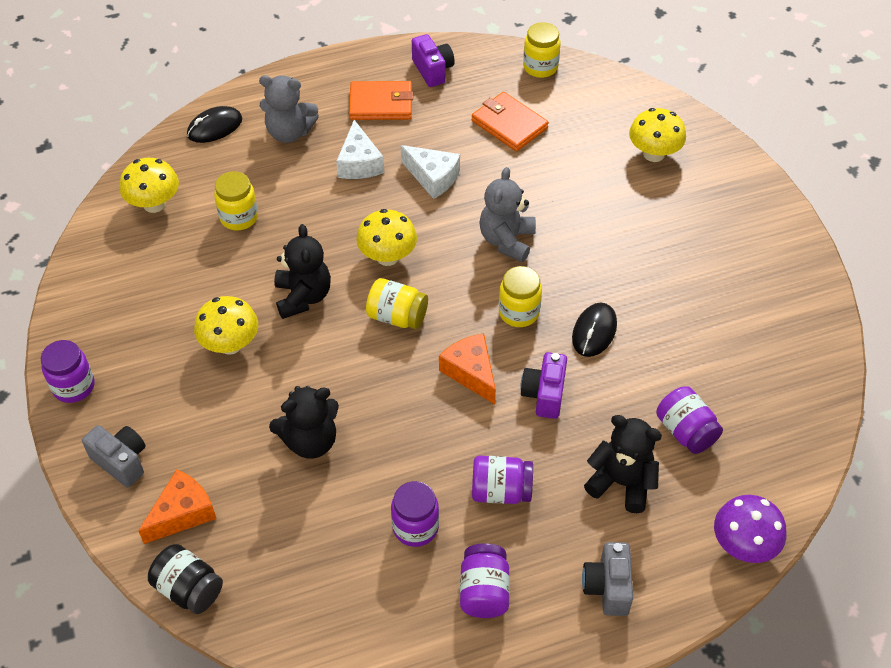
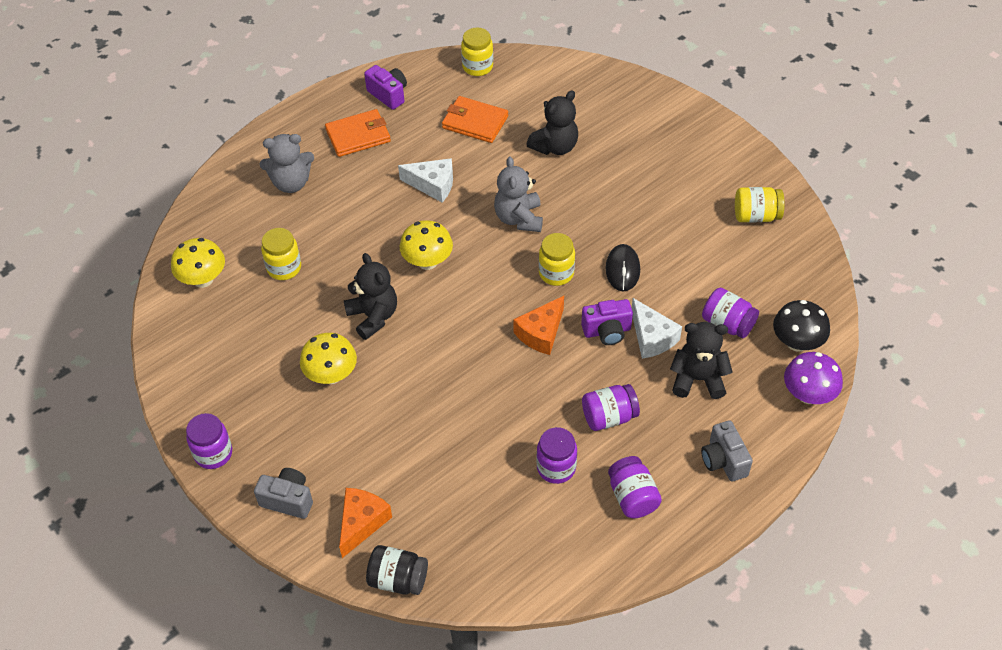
camera: 20 degrees left, 0 degrees up
(214, 127) = (222, 197): black mouse -> none
(310, 441) = (438, 430): black teddy bear -> black teddy bear (555, 146)
(359, 163) = (364, 191): white cheese -> white cheese (652, 337)
(397, 316) = (459, 308): yellow jar -> yellow jar (756, 216)
(471, 372) = (541, 333): orange cheese -> orange cheese turned 90 degrees counterclockwise
(544, 394) = (607, 331): purple camera -> purple camera turned 90 degrees counterclockwise
(653, 154) = (603, 113): yellow mushroom -> none
(757, 480) = (797, 342): none -> black mushroom

